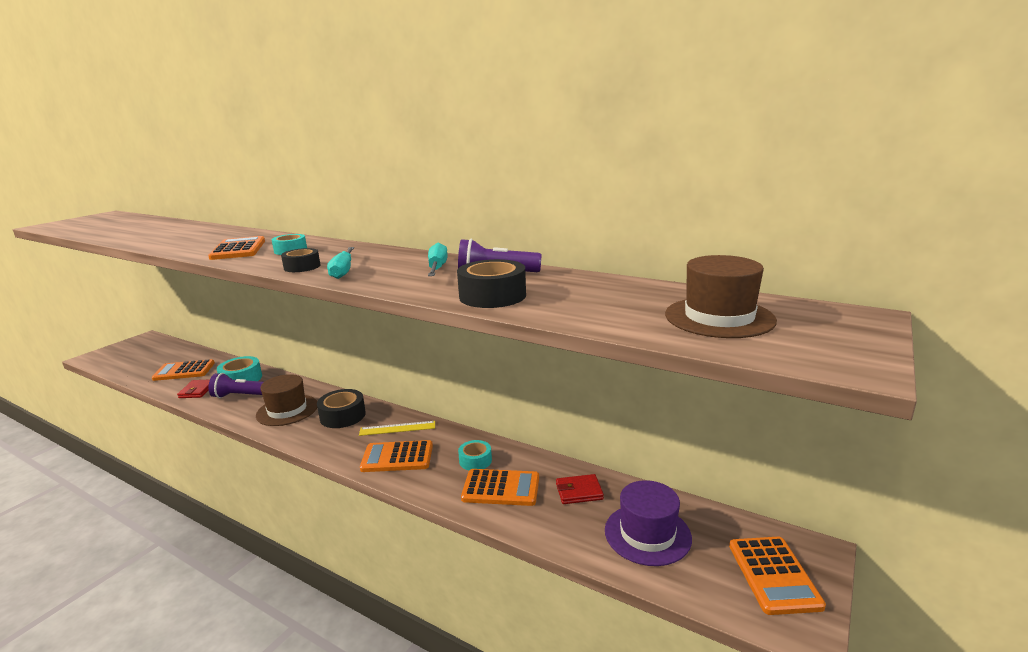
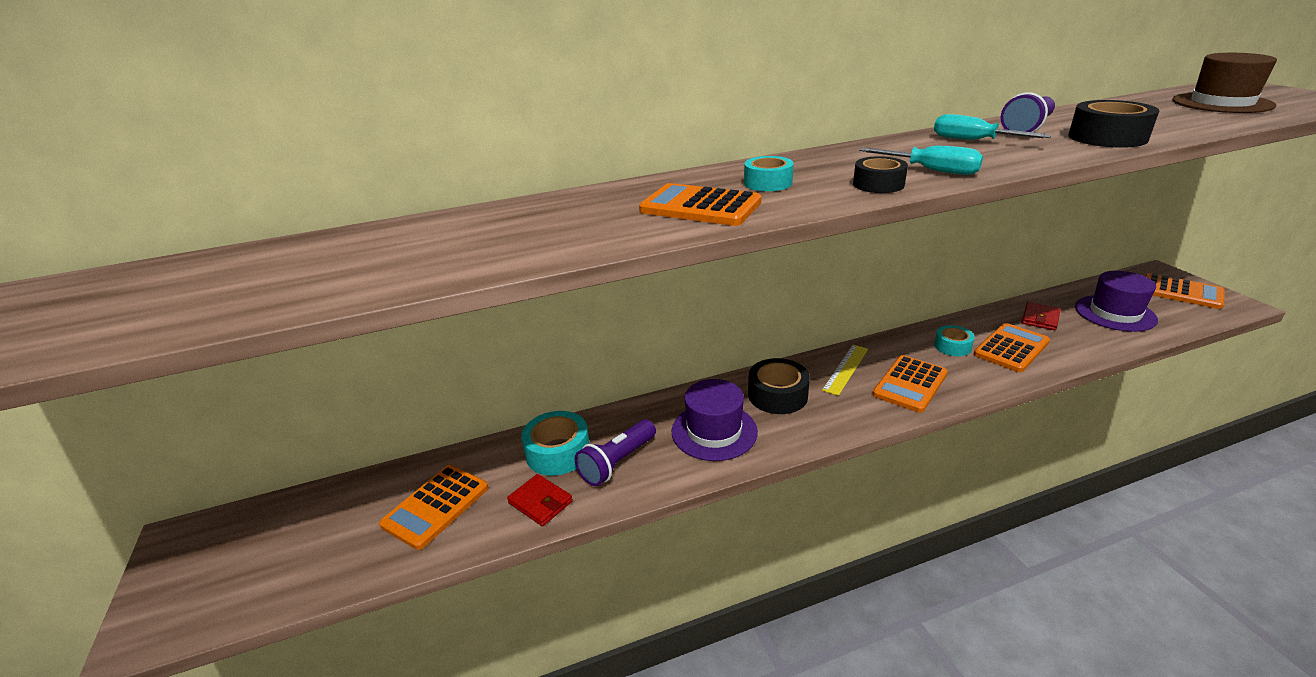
camera: 50 degrees left, 10 degrees up
(287, 410) = (714, 431): brown hat -> purple hat

